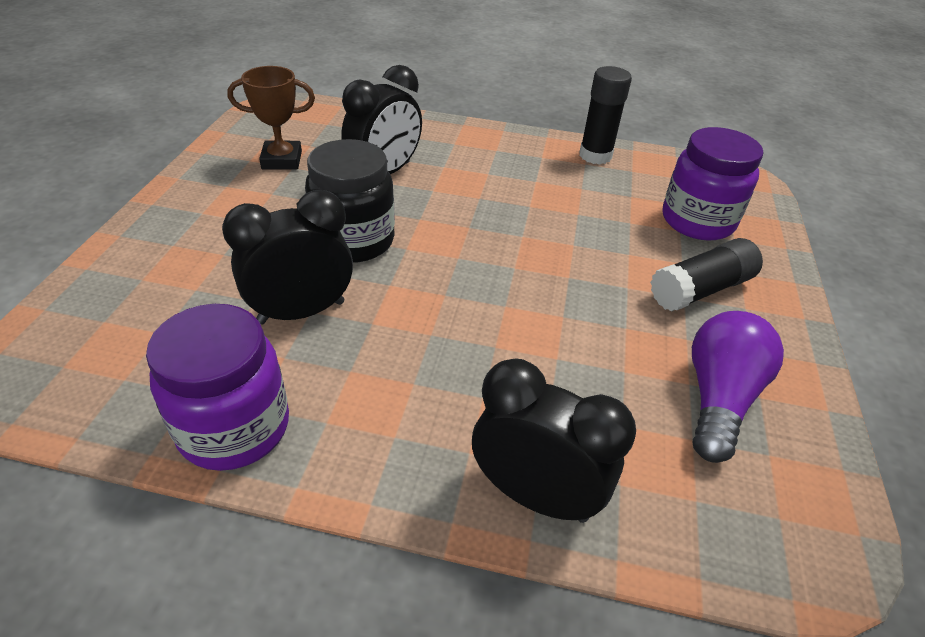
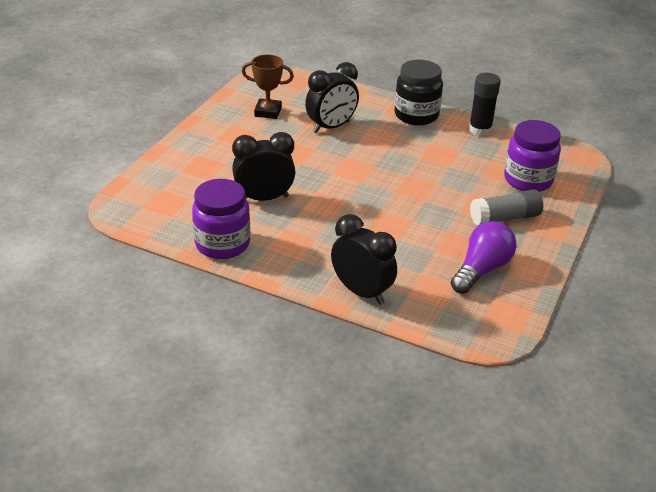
camera: 15 degrees right, 5 degrees down
(354, 241) = (302, 165): black jar -> black jar (416, 115)
(701, 289) = (505, 218): black glue stick -> grey glue stick

